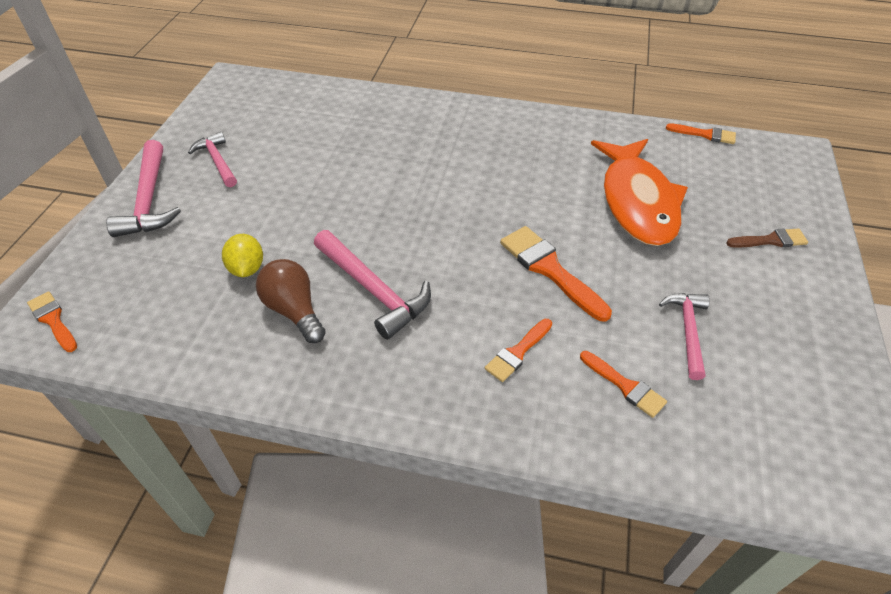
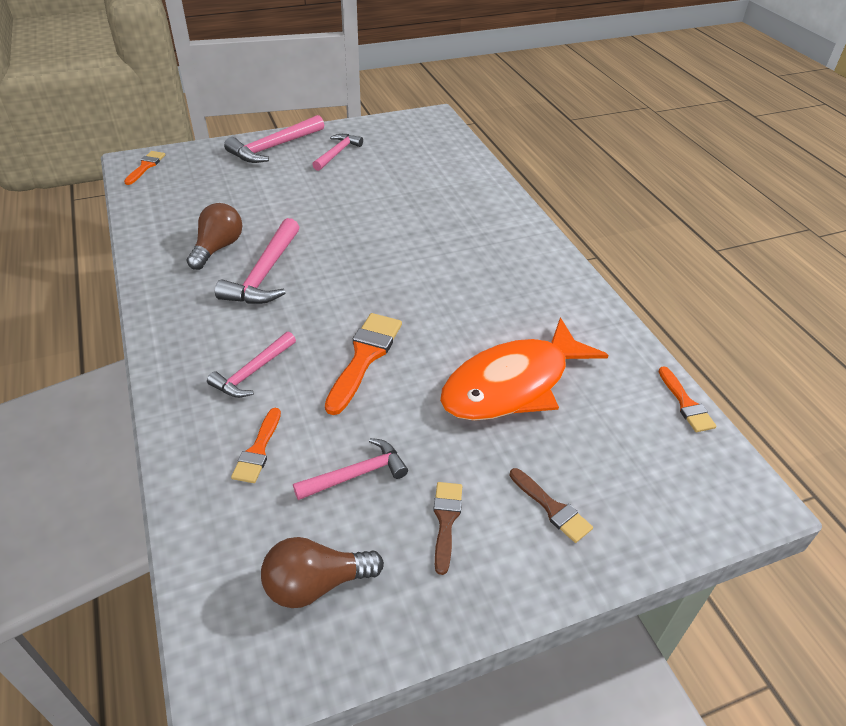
camera: 55 degrees right, 5 degrees down
(247, 268) = (242, 212): yellow lemon -> none
(517, 352) = (253, 372): orange brush -> pink hammer
(759, 299) = (446, 521): none -> brown brush
(793, 402) = (316, 584): none -> brown light bulb

